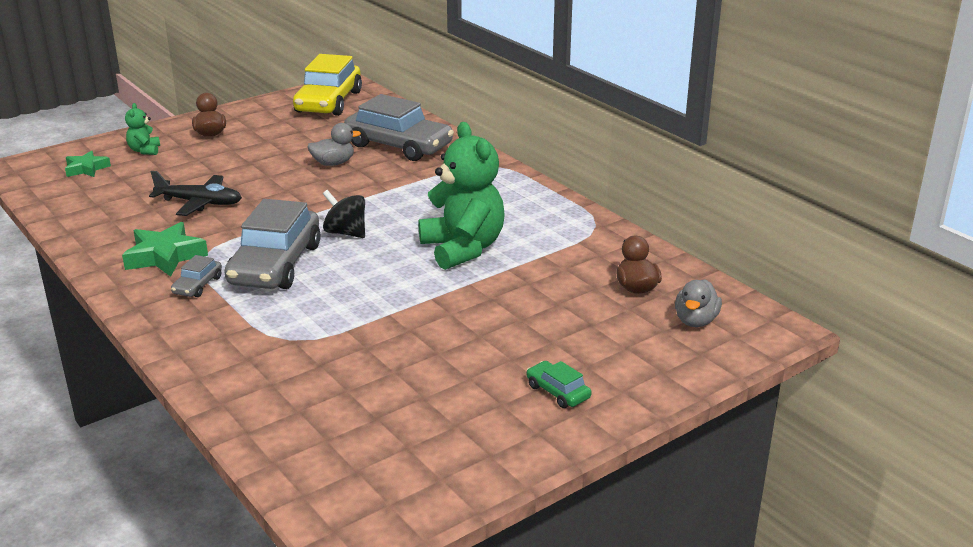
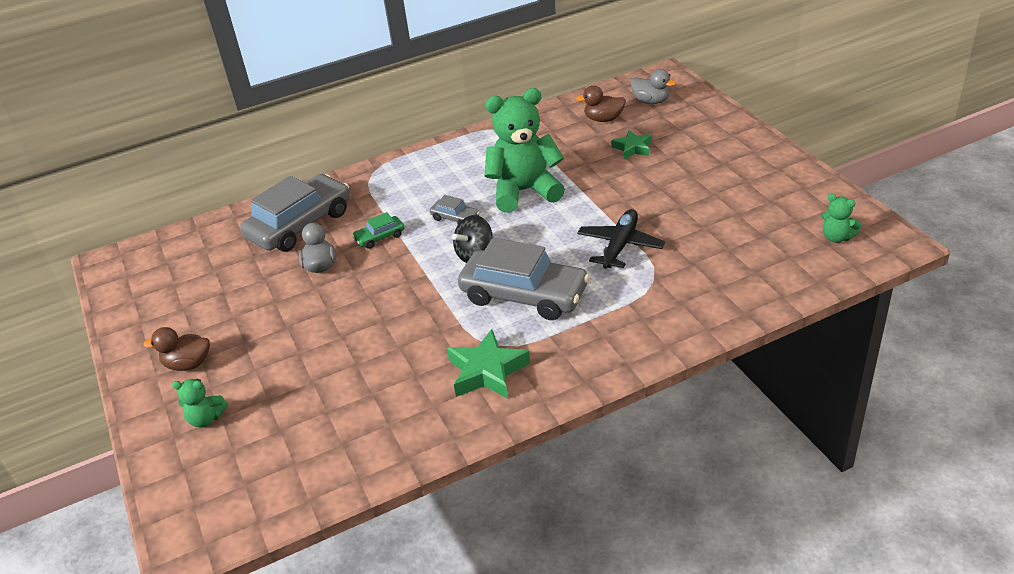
camera: 75 degrees left, 10 degrees up
(86, 169) = (233, 468): green star -> green star (632, 148)
(197, 285) = (552, 342): grey car -> grey car (455, 218)
(200, 203) = (373, 356): black plane -> black plane (620, 245)
(328, 102) = (153, 274): yellow car -> none
(367, 481) = (836, 237): none -> green teddy bear
(558, 392) = (732, 158): green car -> green car (380, 237)

